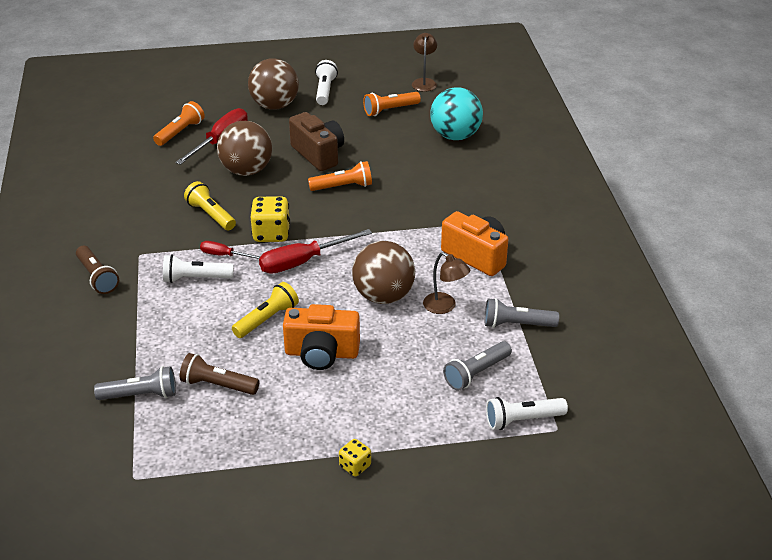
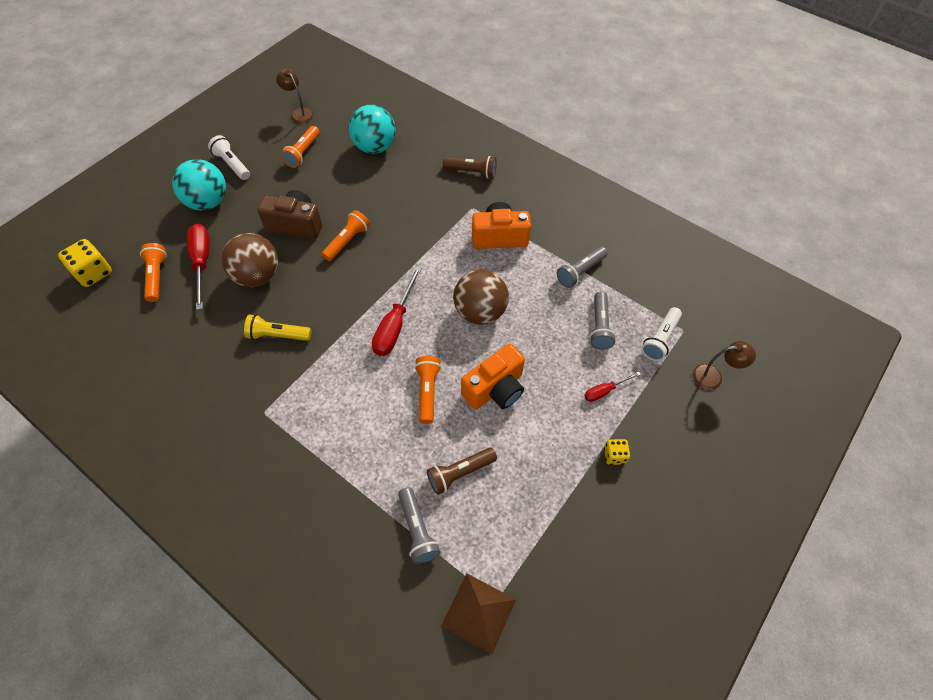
camera: 45 degrees left, 20 degrees up
(97, 277) = (255, 459): brown flashlight -> brown flashlight (471, 172)
(111, 475) = (478, 612): none -> brown pyramid
(140, 395) = (417, 530): grey flashlight -> grey flashlight turned 120 degrees clockwise
(196, 278) = (335, 399): white flashlight -> none
(224, 255) = (331, 363): red screwdriver -> red screwdriver (604, 391)
(267, 319) = (427, 392): yellow flashlight -> orange flashlight
(271, 234) = (344, 318): yellow dice -> yellow dice (94, 273)
(275, 106) = (208, 202): brown ball -> turquoise ball
(445, 307) = (525, 291): brown lamp -> brown lamp (713, 377)

